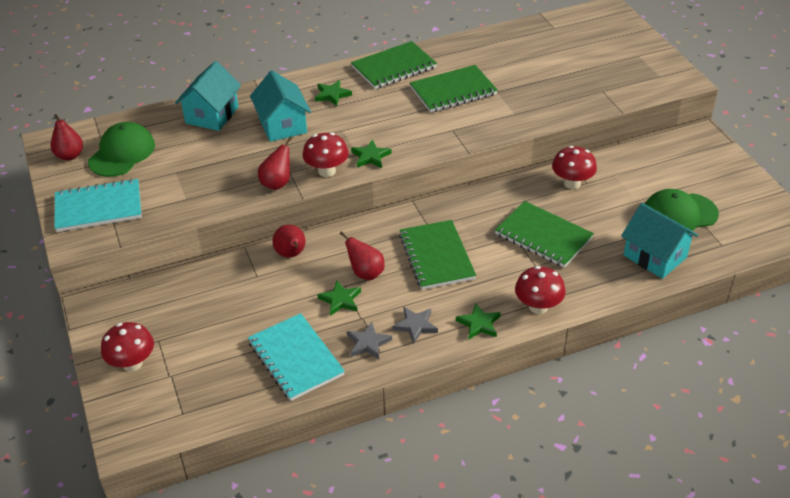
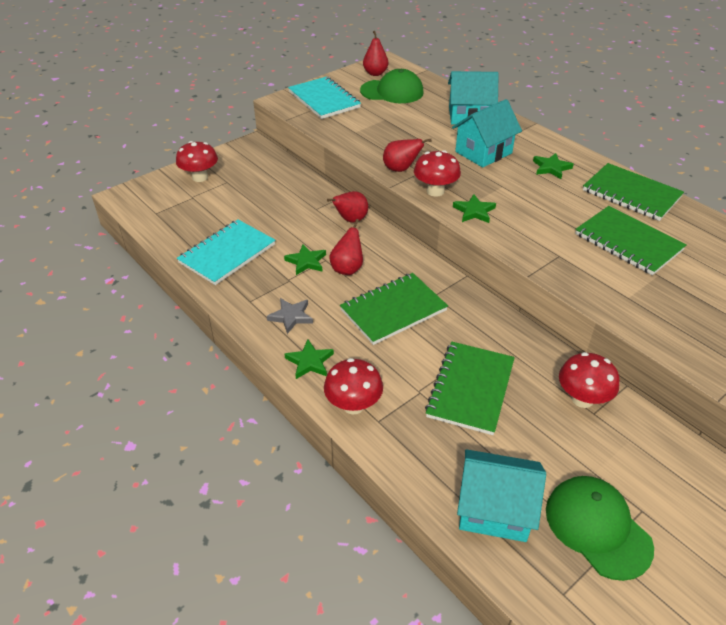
camera: 70 degrees right, 0 degrees up
(368, 343) = (258, 291): grey star -> none
(655, 256) = (494, 509): turquoise house -> turquoise house turned 75 degrees clockwise

